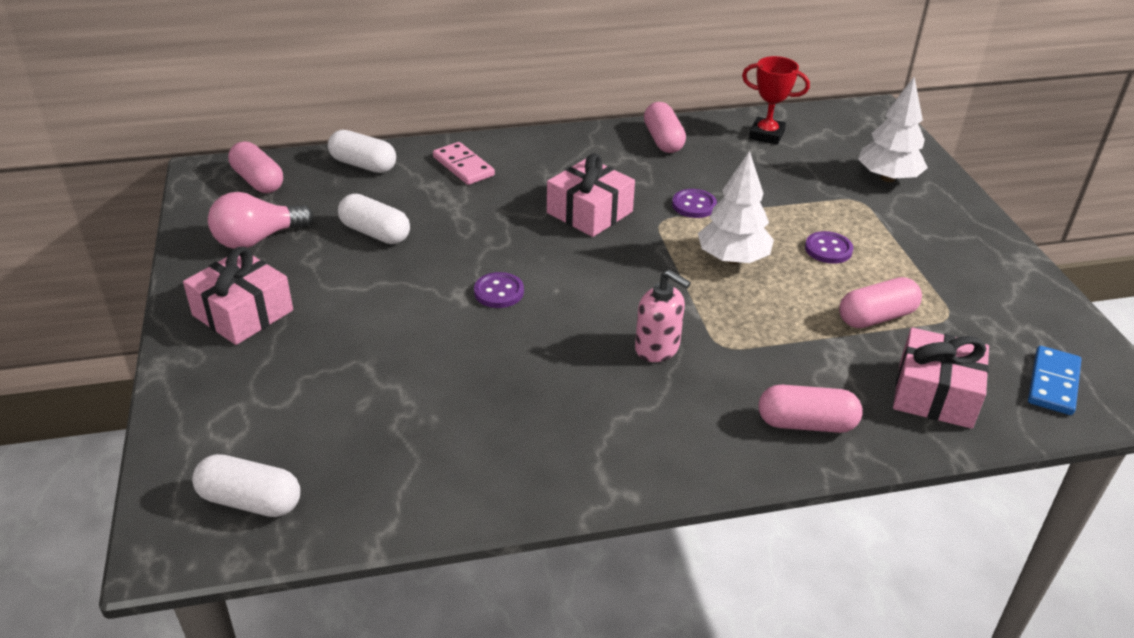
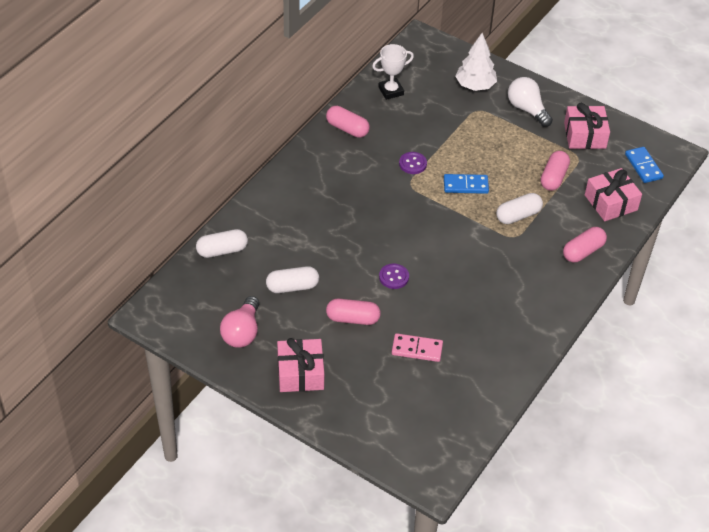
camera: 45 degrees left, 10 degrees up
(250, 501) = (435, 442): white capsule -> white capsule (518, 215)
(258, 181) = (184, 300): pink capsule -> pink capsule (353, 318)
(463, 166) = (274, 215): pink domino -> pink domino (417, 349)
(589, 212) = (372, 202): pink gift -> pink gift (585, 135)
(657, 348) = (492, 257): pink soap dispenser -> none
(733, 259) = (465, 185): white tree -> blue domino
(766, 135) = (391, 91): red trophy -> white trophy
(828, 249) = (497, 151): purple button -> none
(933, 232) = (527, 109): none -> white light bulb

